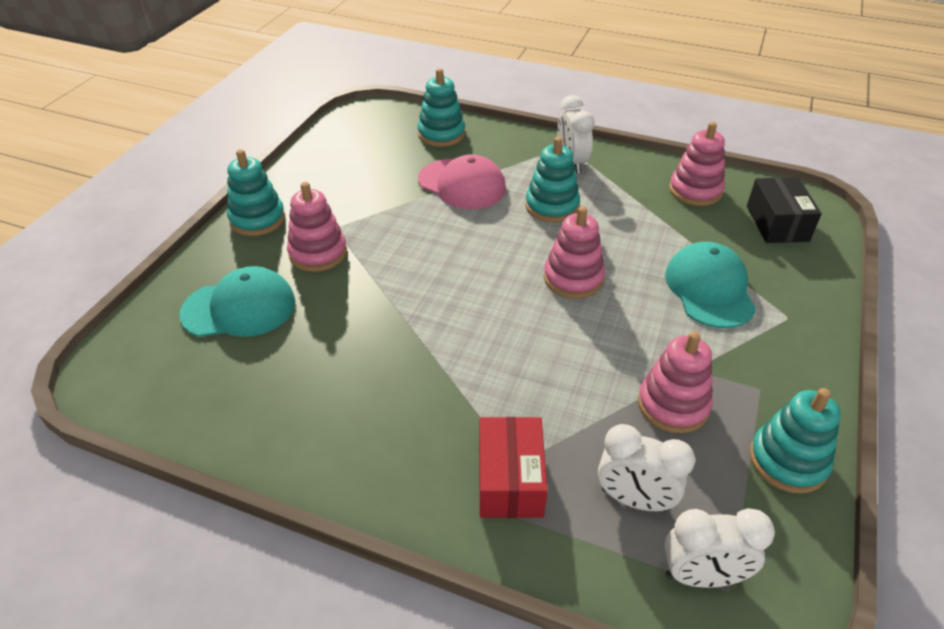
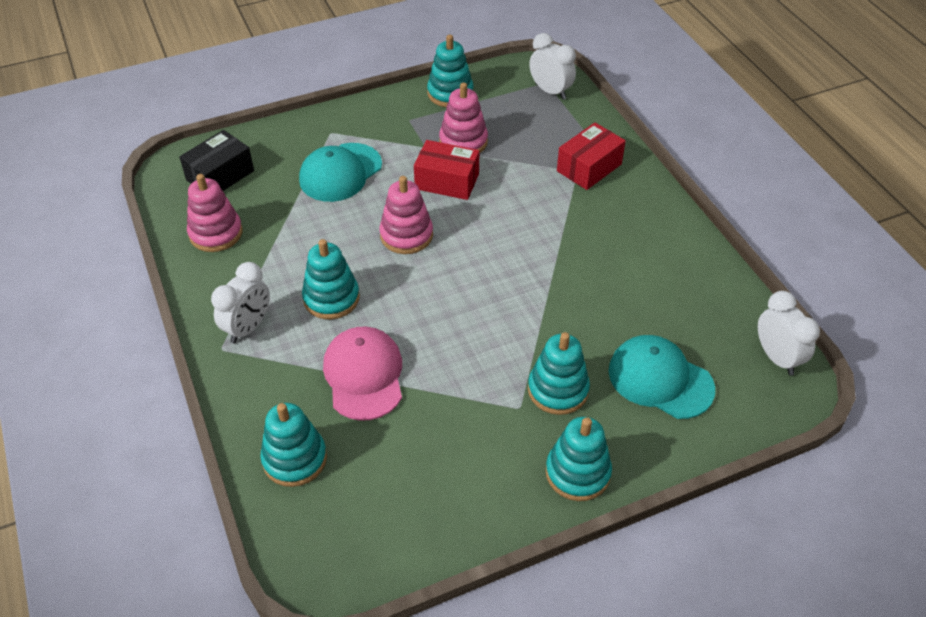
camera: 135 degrees left, 5 degrees up
(318, 253) = (558, 390): pink stacking toy -> turquoise stacking toy
(618, 348) = (447, 181): none -> red box
(634, 499) = (540, 125): white clock -> white clock (776, 357)

